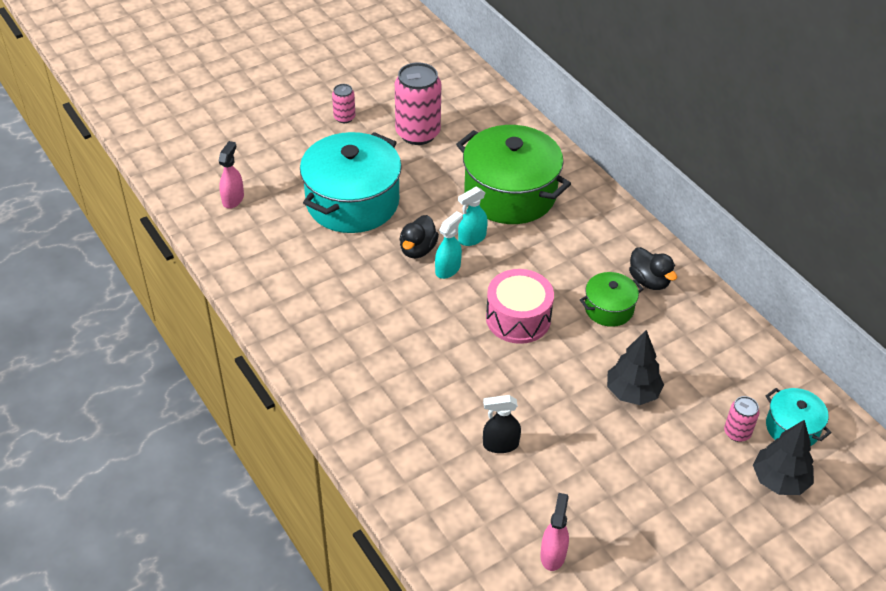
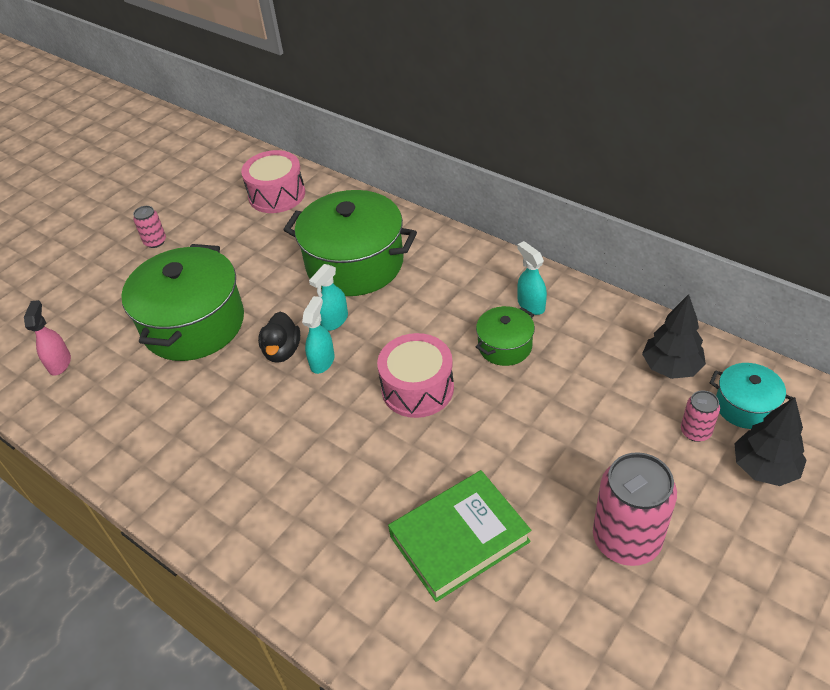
camera: 15 degrees left, 0 degrees up
(352, 202) = (193, 324): turquoise pot -> green pot
(418, 133) = (237, 234): pink can -> pink can (626, 540)
(466, 107) = (277, 195): none -> pink drum
(500, 444) = (459, 539): black spray bottle -> green book
(553, 554) = (576, 652): pink spray bottle -> none
(632, 392) = (570, 427): black tree -> black tree (671, 367)
(649, 281) = (531, 305): black duck -> turquoise spray bottle

